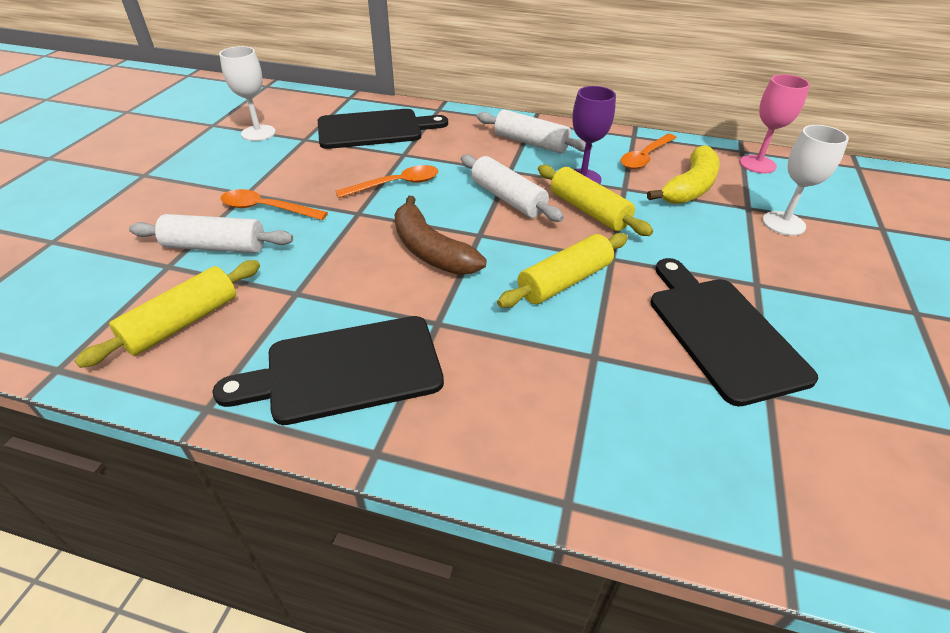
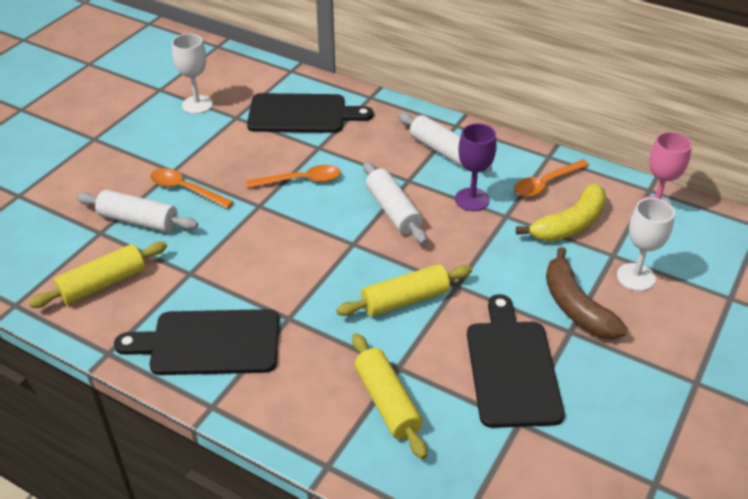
camera: 15 degrees right, 0 degrees up
(430, 251) = (306, 252): brown banana -> brown banana (575, 306)
(589, 210) = (460, 235): yellow rolling pin -> yellow rolling pin (387, 402)

